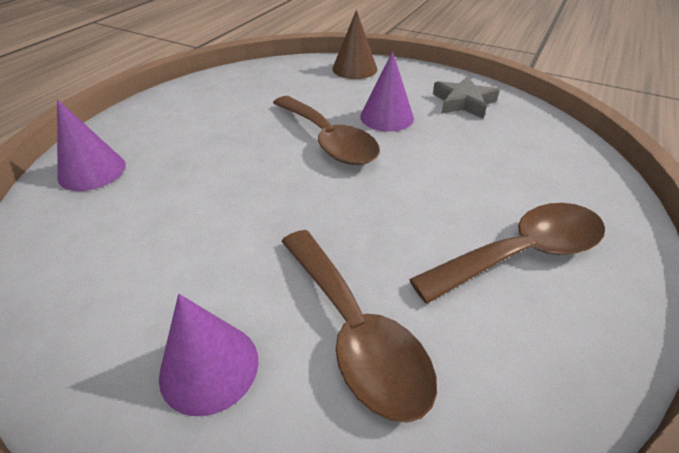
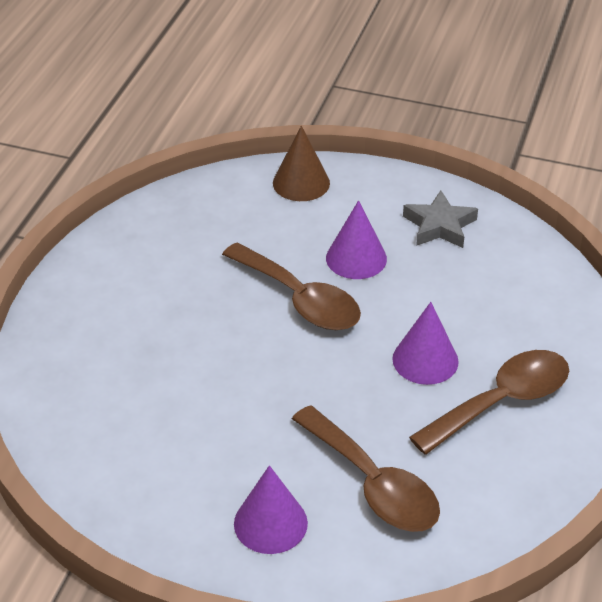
camera: 10 degrees left, 0 degrees up
(92, 171) = (65, 369): purple cone -> purple cone (425, 360)

